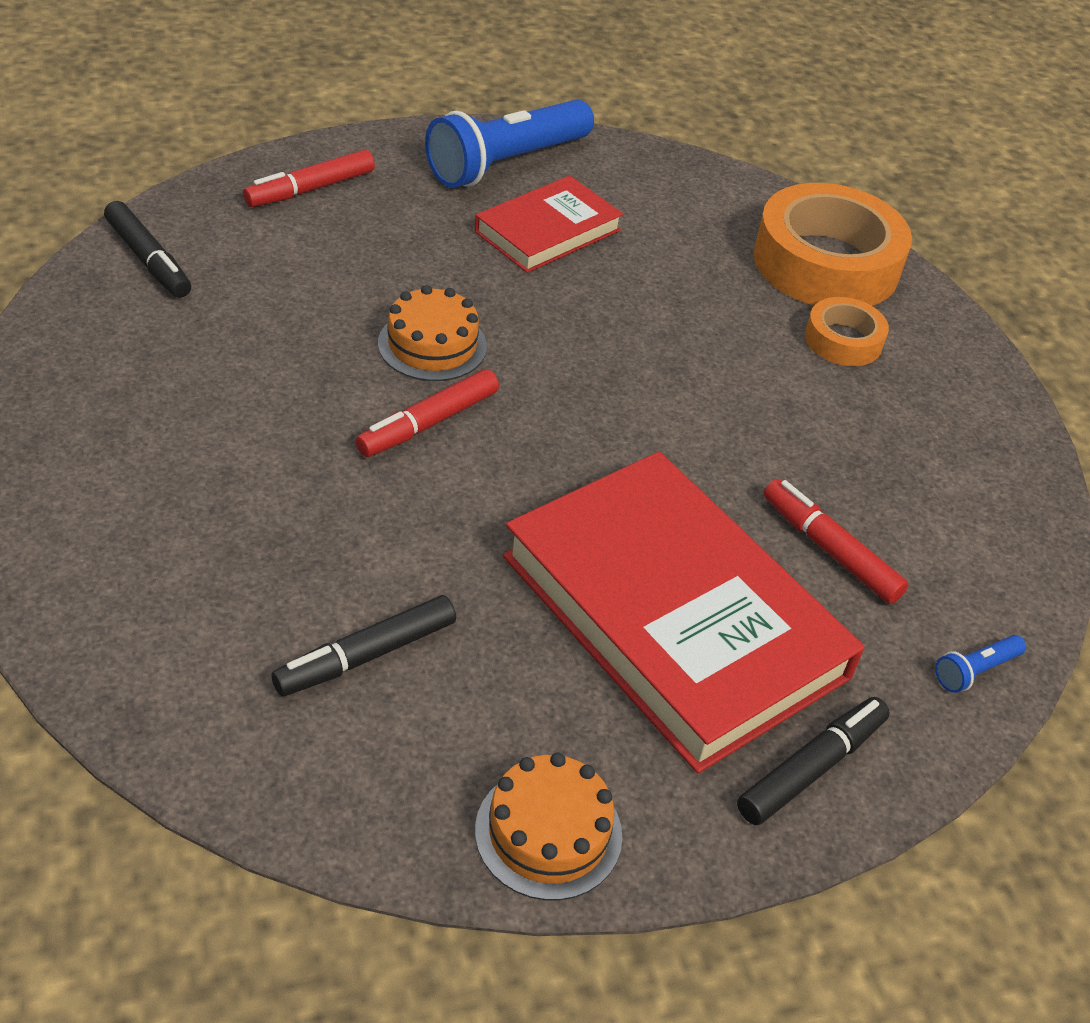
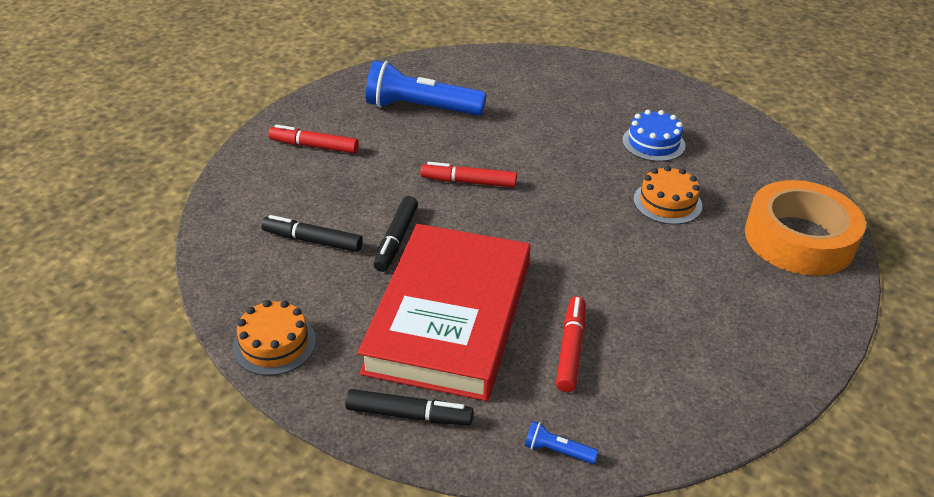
camera: 55 degrees right, 5 degrees down
(148, 259) = (455, 66): black marker -> black marker (396, 239)
(311, 189) = (564, 73): red marker -> red marker (314, 146)
(432, 345) = (519, 156): orange cake -> orange cake (667, 202)
(506, 163) = (680, 106): blue flashlight -> blue flashlight (421, 108)
(548, 231) = (653, 143): red book -> blue cake
(843, 340) = (745, 276): orange tape -> none

